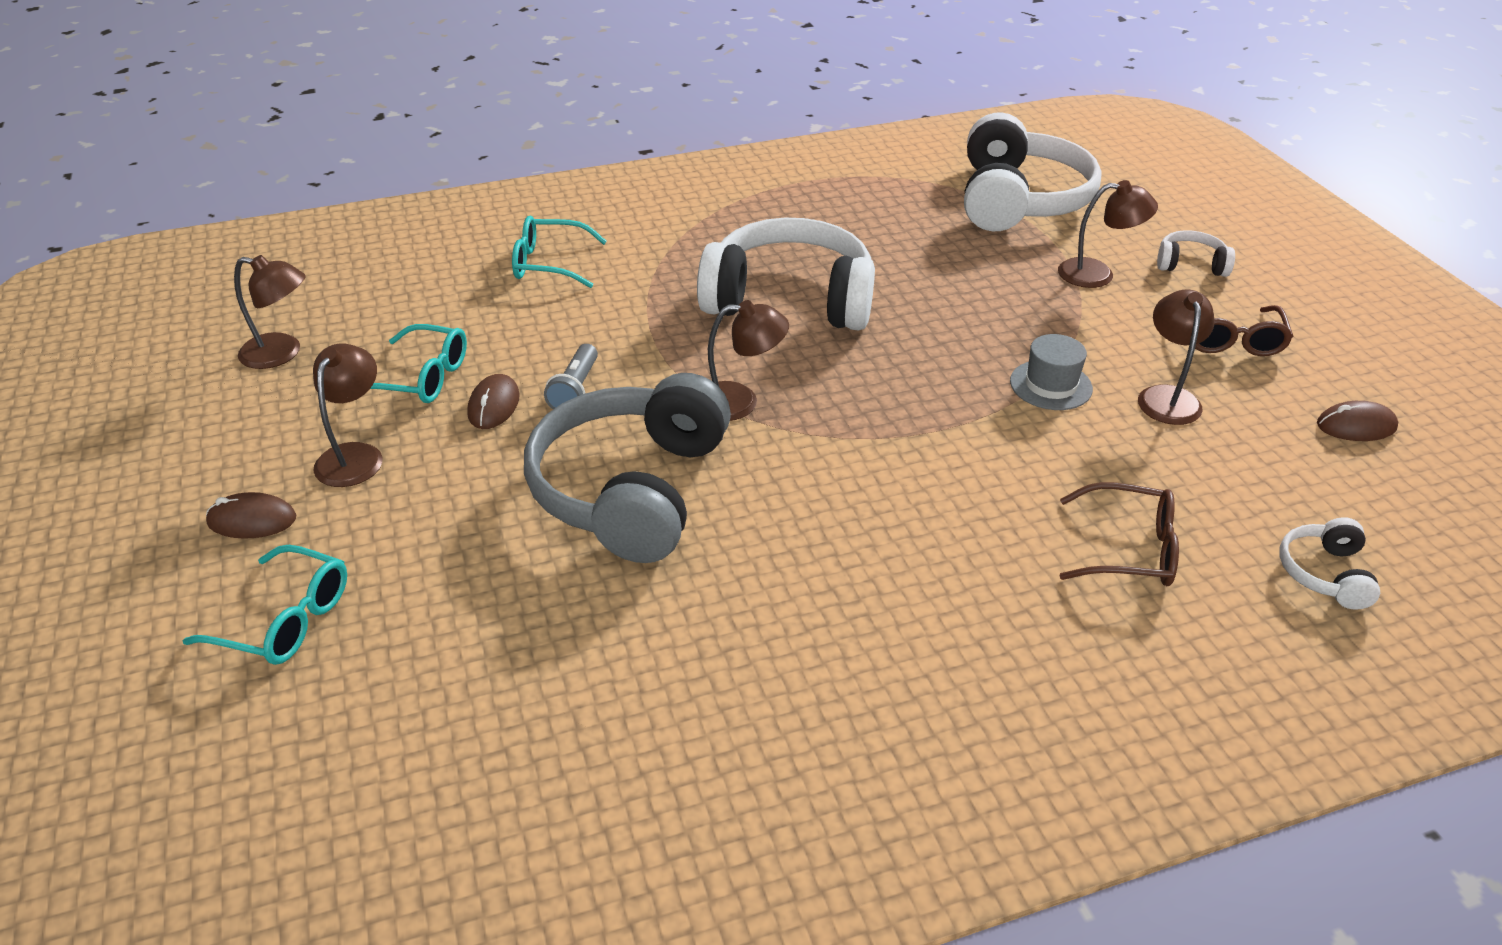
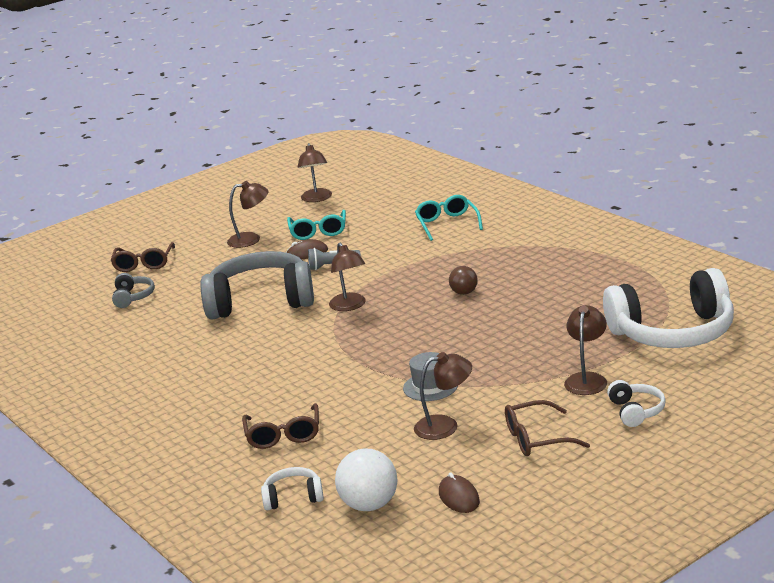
camera: 75 degrees right, 15 degrees down
(252, 520) = (198, 237): brown mouse -> none
(285, 620) = (144, 264): turquoise glasses -> brown glasses
(435, 661) = (133, 297): none -> grey headphones
(790, 300) = (464, 293): white headphones -> brown ball
(1097, 274) = (587, 379): brown lamp -> brown lamp turned 150 degrees counterclockwise
(1361, 503) = (369, 505): none -> white ball

